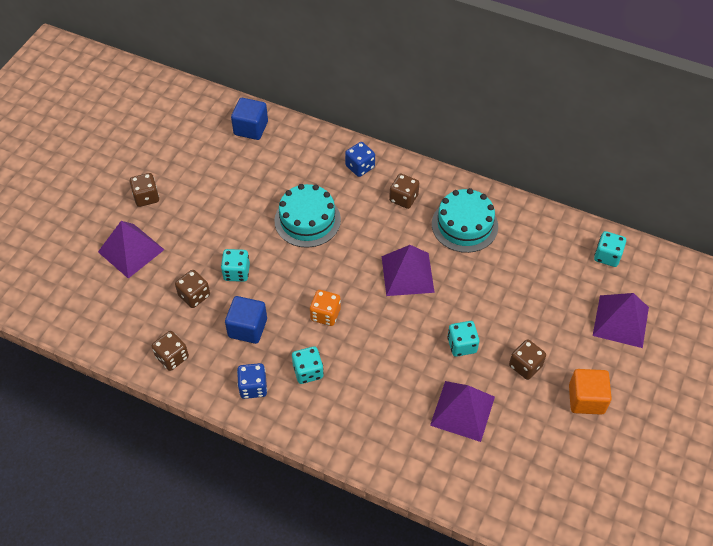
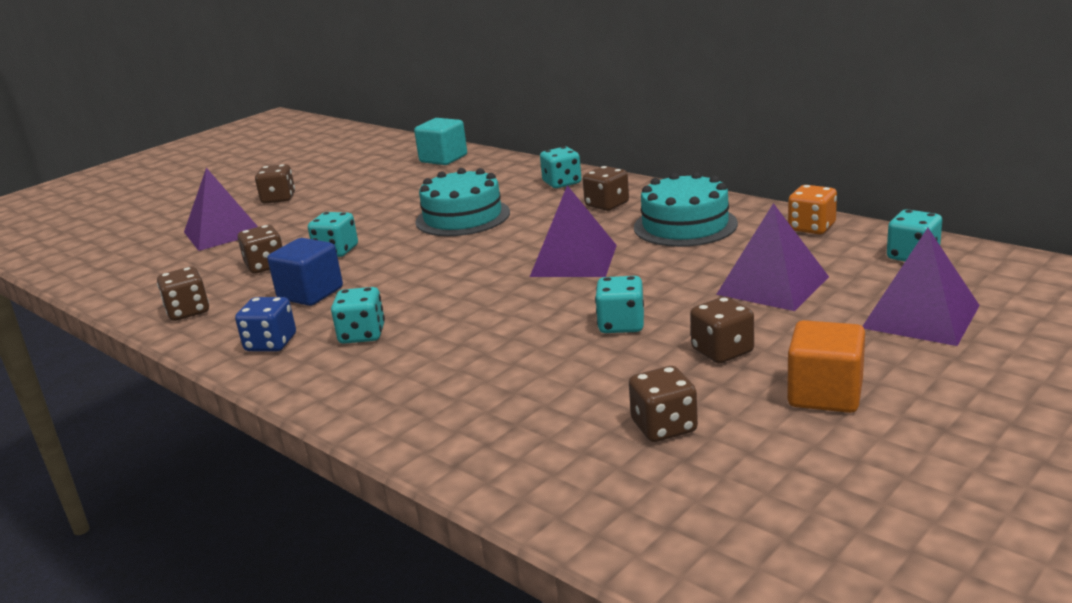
camera: 20 degrees right, 30 degrees down
(251, 128) = (443, 159): blue cube -> turquoise cube
(325, 314) = (428, 288): orange dice -> orange dice (811, 227)
(360, 167) = (562, 183): blue dice -> turquoise dice
(462, 411) = (584, 390): purple pyramid -> purple pyramid (773, 285)
(514, 437) = (664, 427): none -> brown dice

